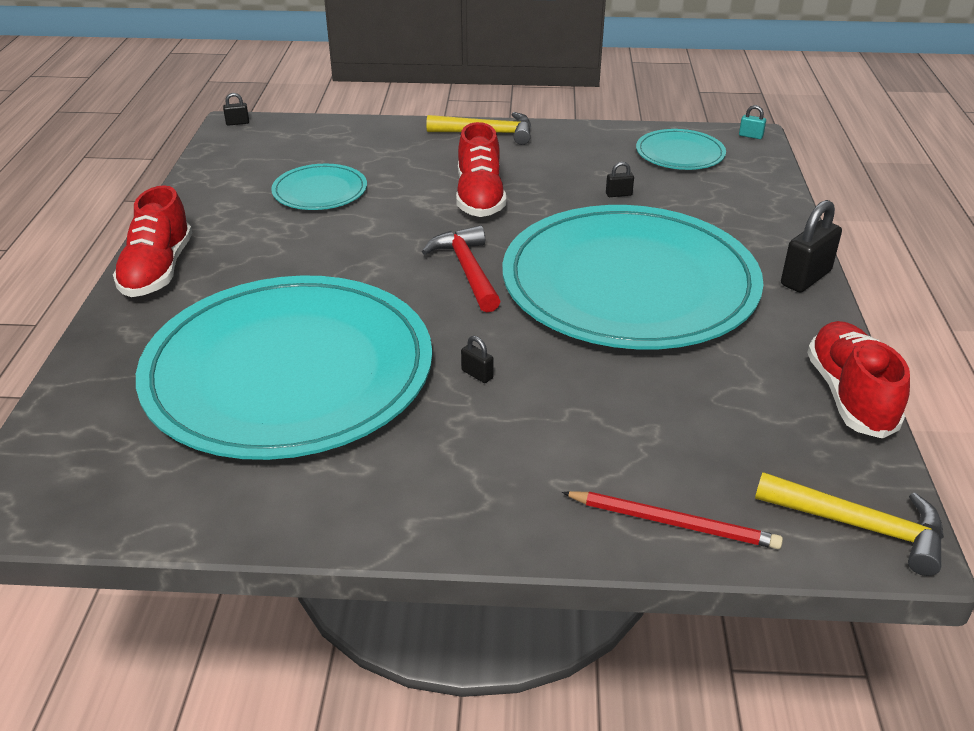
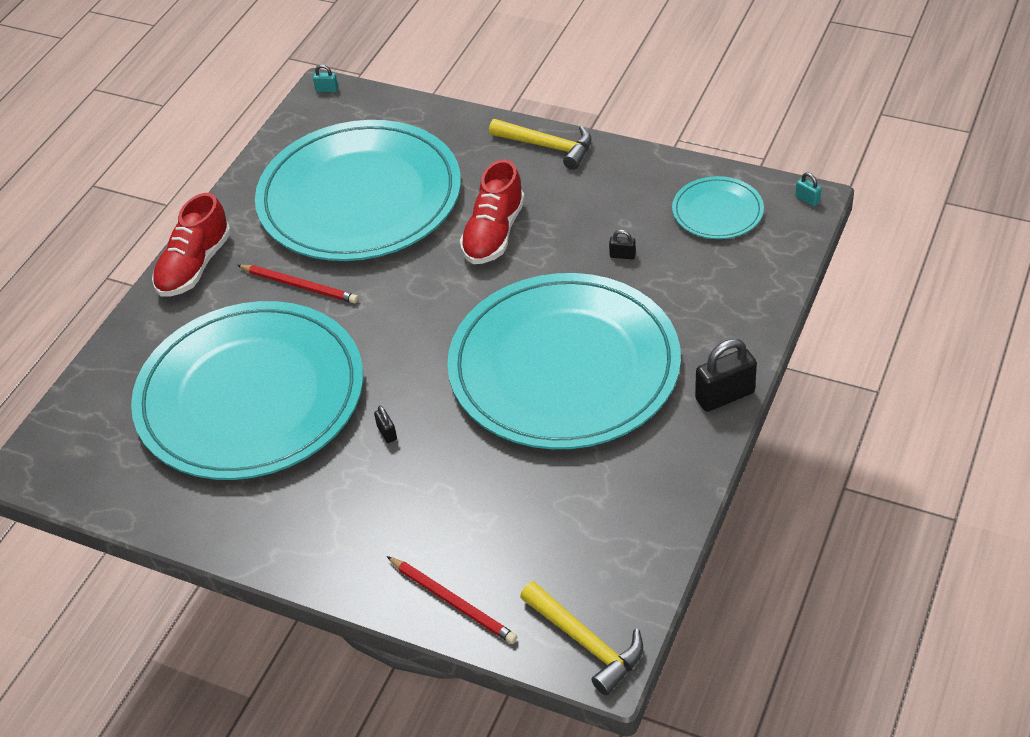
camera: 25 degrees right, 10 degrees up
(237, 123) = (327, 89): black padlock -> turquoise padlock
(294, 267) = (300, 286): none -> red pencil
(320, 191) = (360, 197): turquoise plate -> turquoise plate, size x2.34
(467, 270) = (436, 321): red hammer -> none
(849, 395) = (668, 528): red shoe -> none

